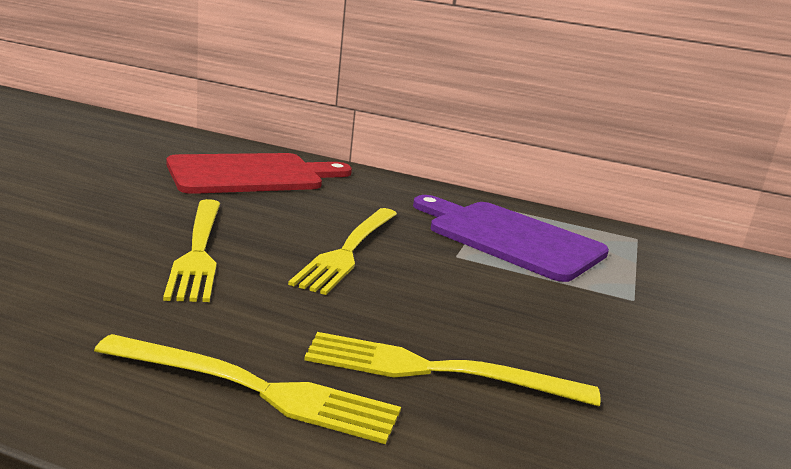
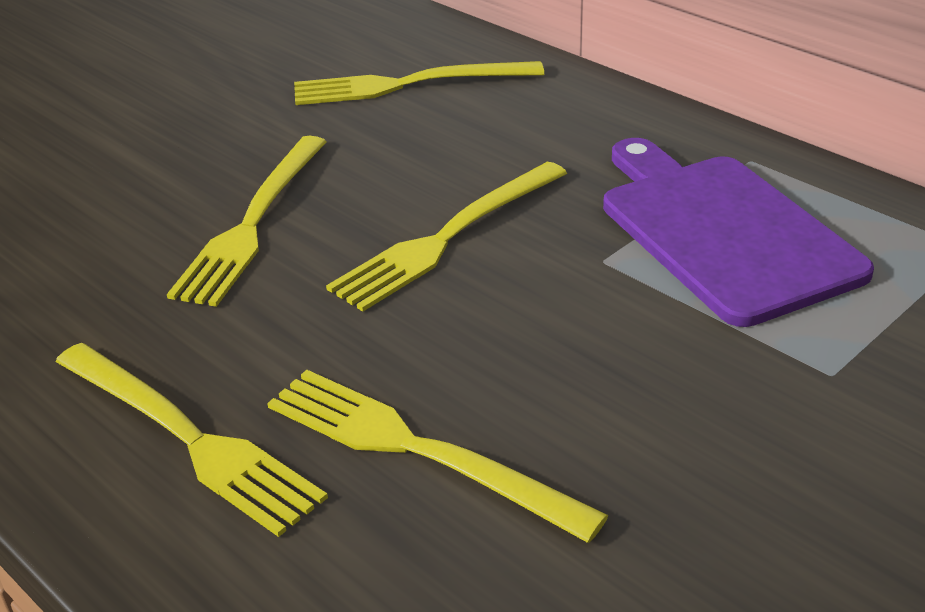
camera: 30 degrees right, 15 degrees up
(251, 174) = (409, 84): red cutting board -> yellow fork

